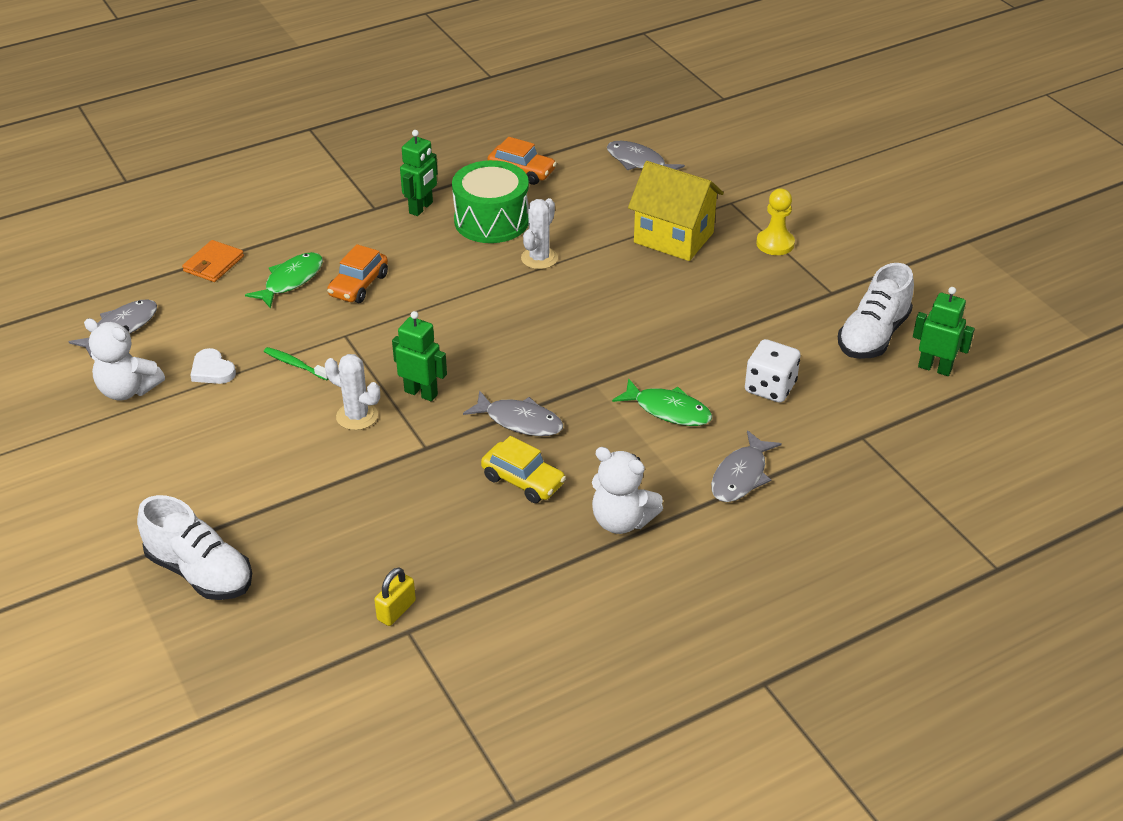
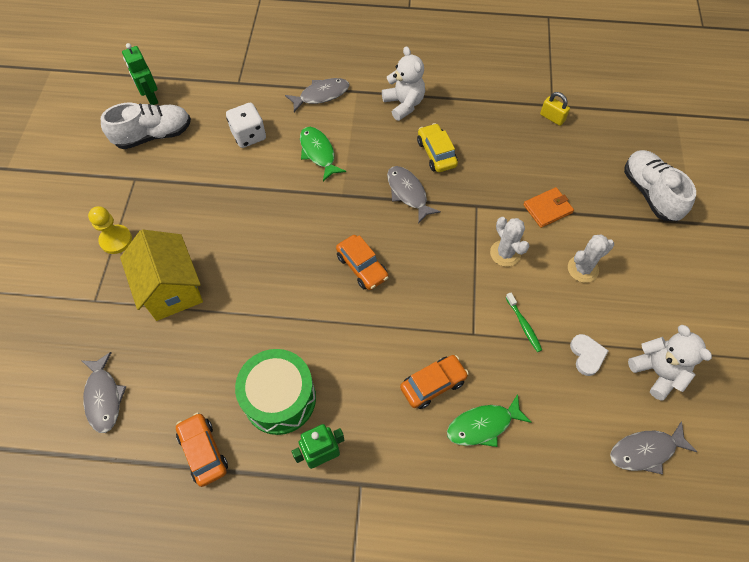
camera: 145 degrees left, 20 degrees up
(213, 264) = (539, 492): orange wallet -> orange wallet (547, 209)
(396, 610) = (552, 118): yellow padlock -> yellow padlock turned 60 degrees clockwise
(421, 393) = (452, 249): green robot -> none
(507, 334) = (362, 267): none -> orange car
(539, 258) = (281, 328): white cactus -> white cactus (583, 269)

